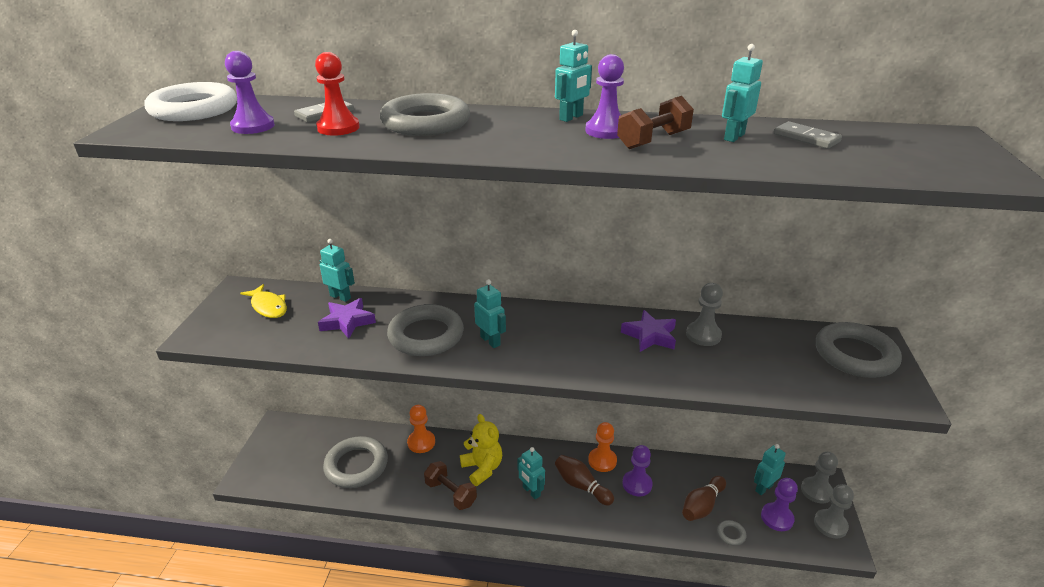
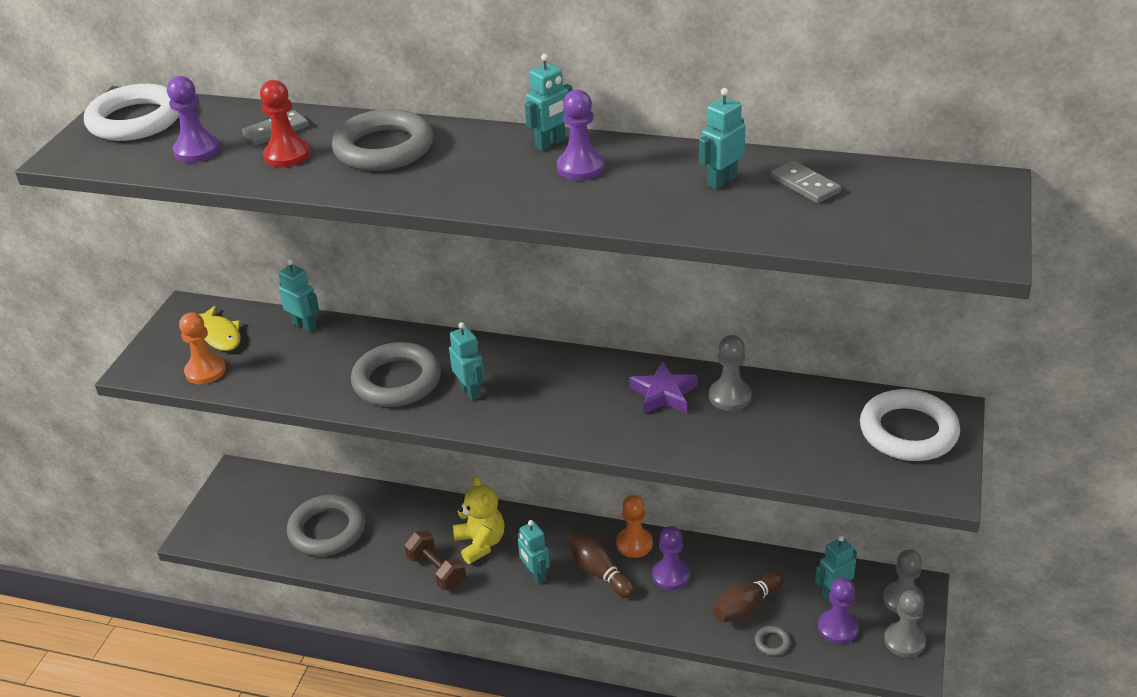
camera: 10 degrees right, 5 degrees up
(347, 321) = (308, 359): purple star -> none
(421, 442) = (410, 507): orange pawn -> orange pawn (205, 371)
(653, 140) = (626, 185): brown dumbbell -> none
(855, 355) = (908, 431): grey ring -> white ring

